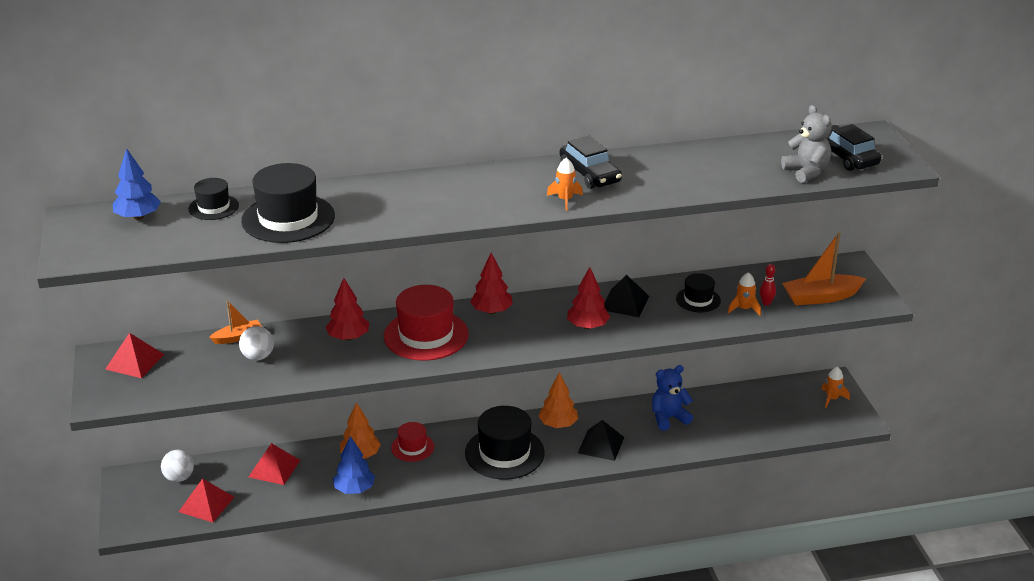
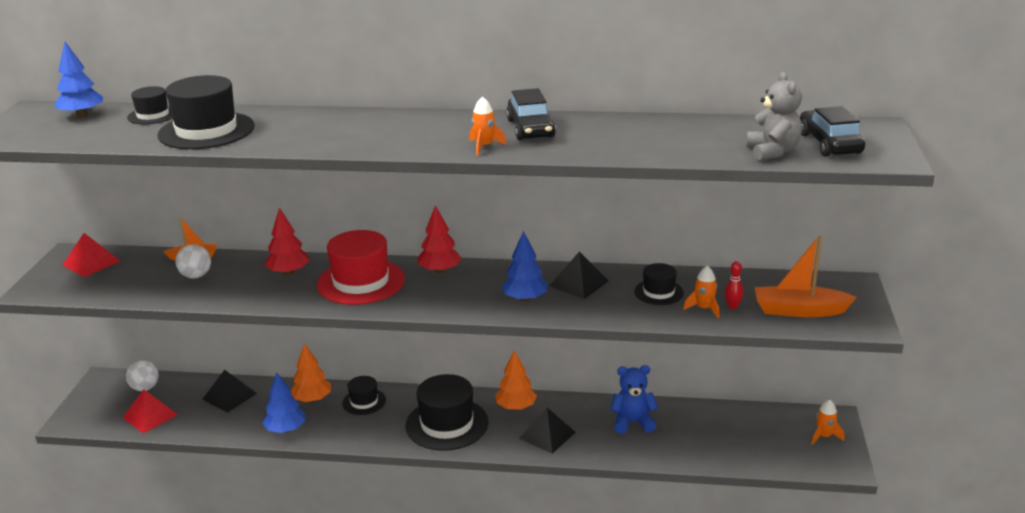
camera: 20 degrees right, 5 degrees down
(274, 468) = (229, 396): red pyramid -> black pyramid
(412, 447) = (364, 401): red hat -> black hat
(587, 326) = (525, 299): red tree -> blue tree

